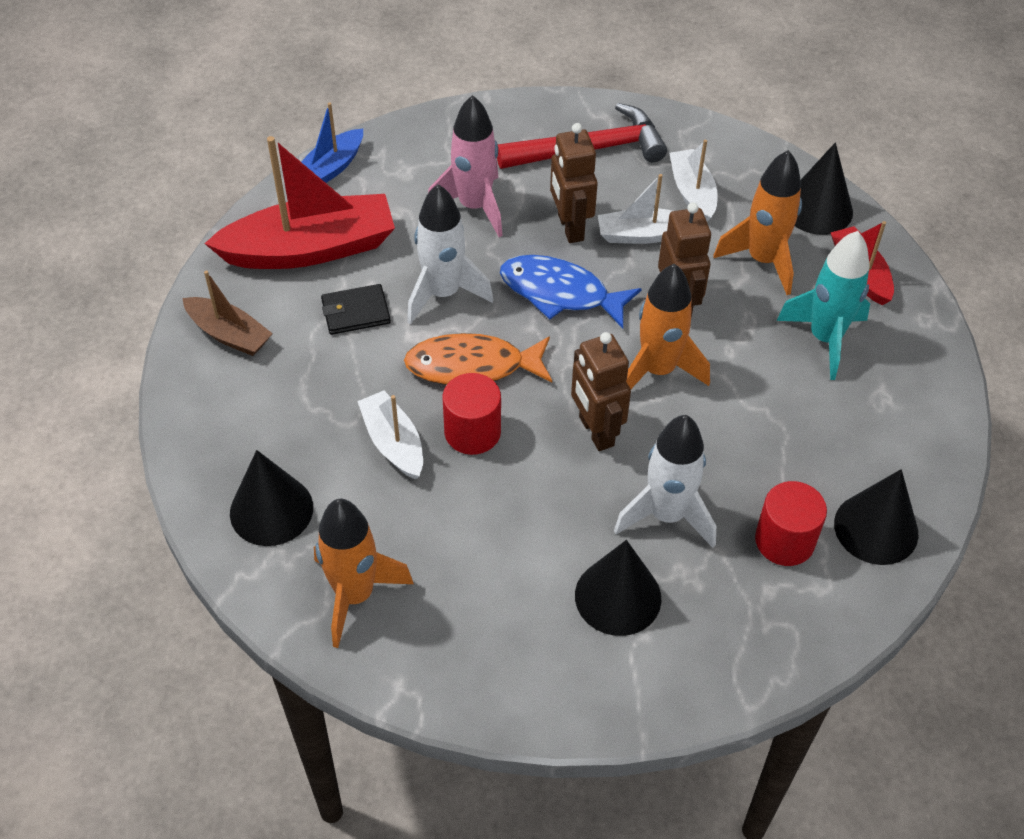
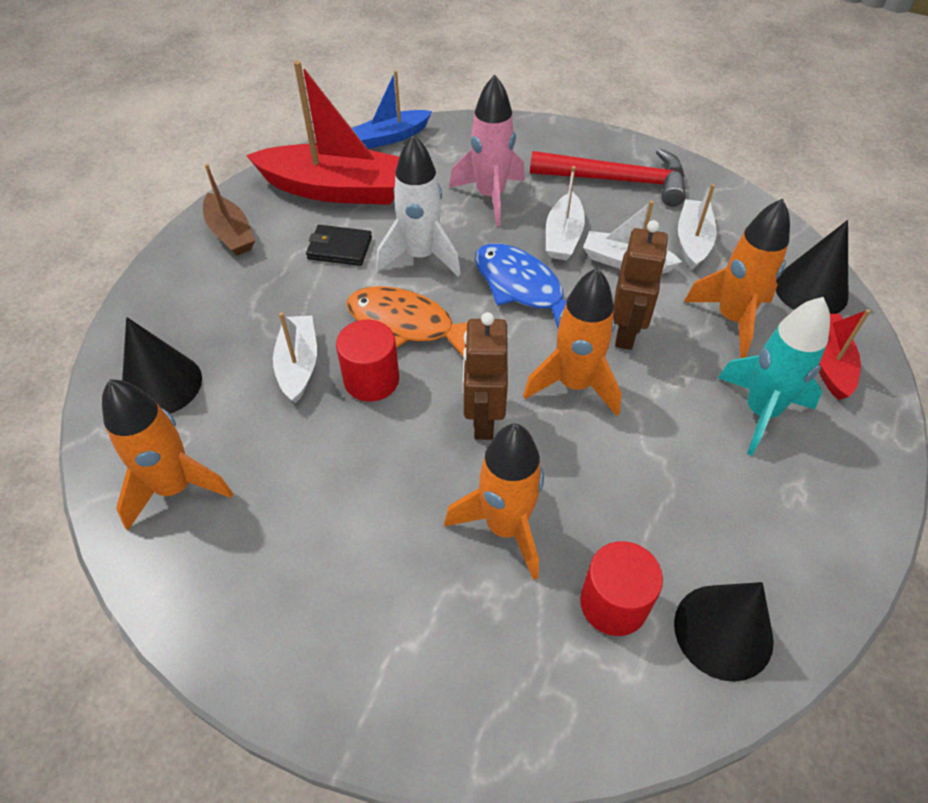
camera: 25 degrees right, 0 degrees up
(570, 227) = (563, 237): brown robot -> white boat
(618, 596) = (409, 591): black cone -> none
(667, 515) = (505, 527): white rocket -> orange rocket

